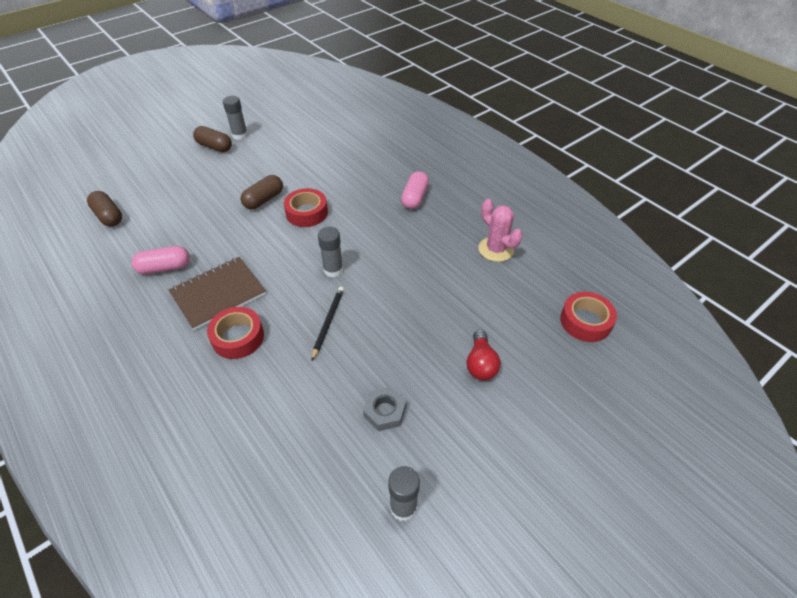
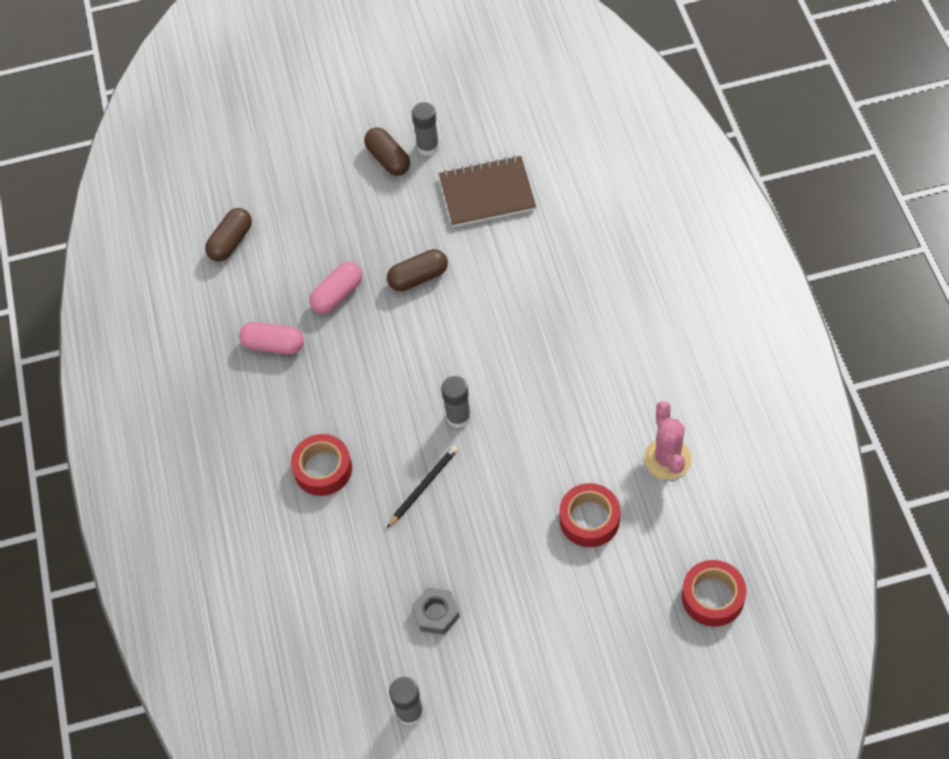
camera: 30 degrees right, 10 degrees up
(108, 216) = (231, 242): brown capsule -> brown capsule turned 45 degrees clockwise
(218, 294) = (320, 404): brown notebook -> brown notebook (487, 193)
(307, 213) = (462, 317): red tape -> red tape (589, 519)
(415, 198) = (609, 340): pink capsule -> pink capsule (337, 295)
(480, 363) = (562, 600): red light bulb -> none

